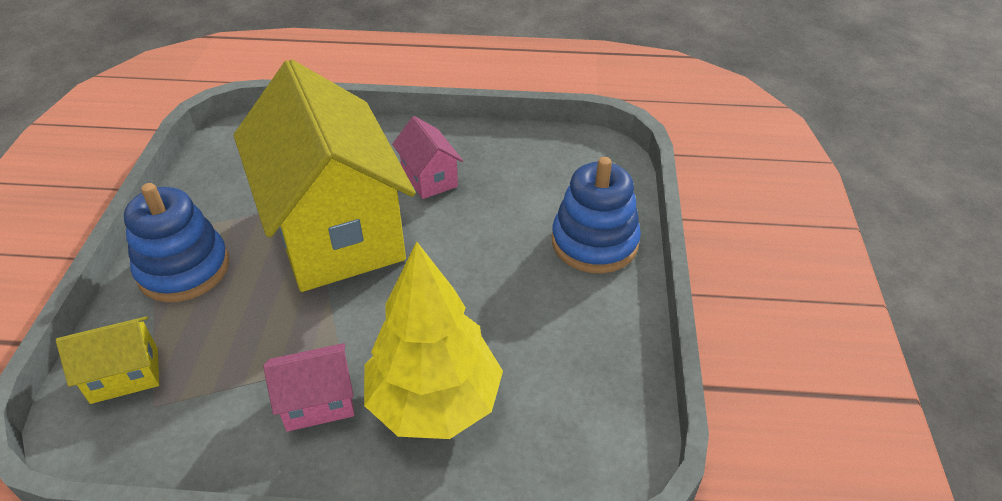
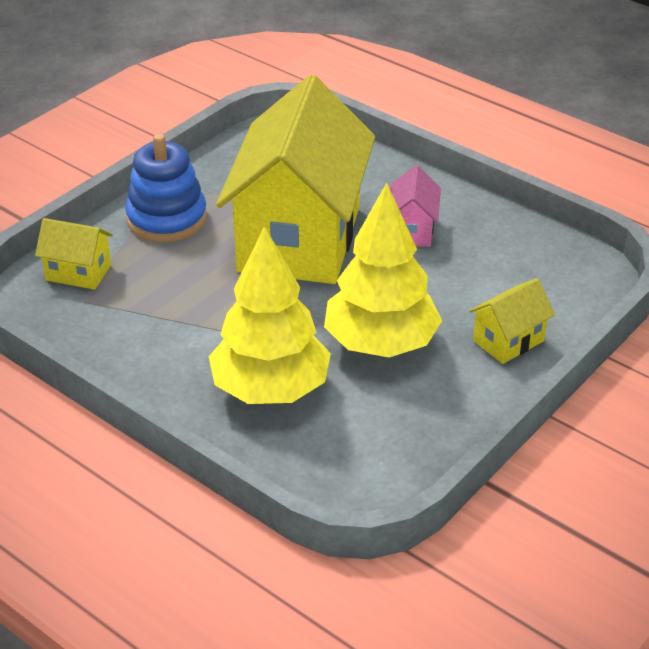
camera: 35 degrees right, 5 degrees down
(318, 402) = (189, 350): pink house -> none
(495, 299) = (381, 344): none -> yellow tree
(594, 242) = (508, 341): blue stacking toy -> yellow house

